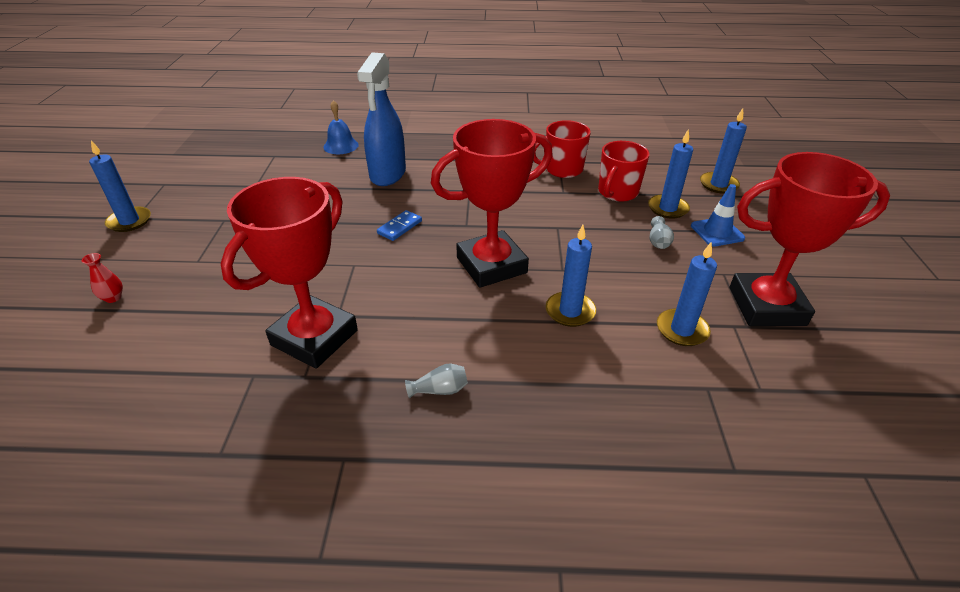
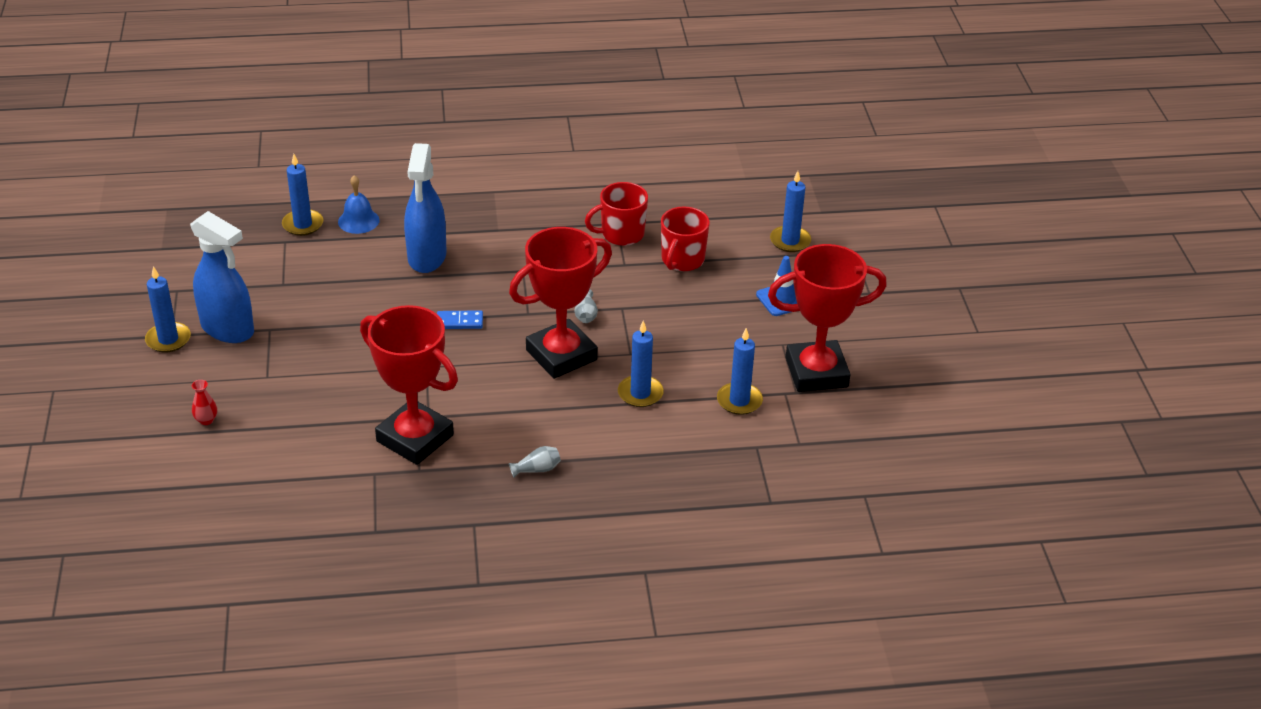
camera: 10 degrees left, 0 degrees up
(187, 217) = (228, 329): none -> blue spray bottle
(314, 338) = (415, 438): red trophy -> red trophy turned 75 degrees counterclockwise
(399, 227) = (459, 322): blue domino -> blue domino turned 60 degrees clockwise
(658, 241) = (723, 315): grey vase -> grey vase (585, 314)
(667, 208) = (734, 276): blue candle -> blue candle (303, 224)

